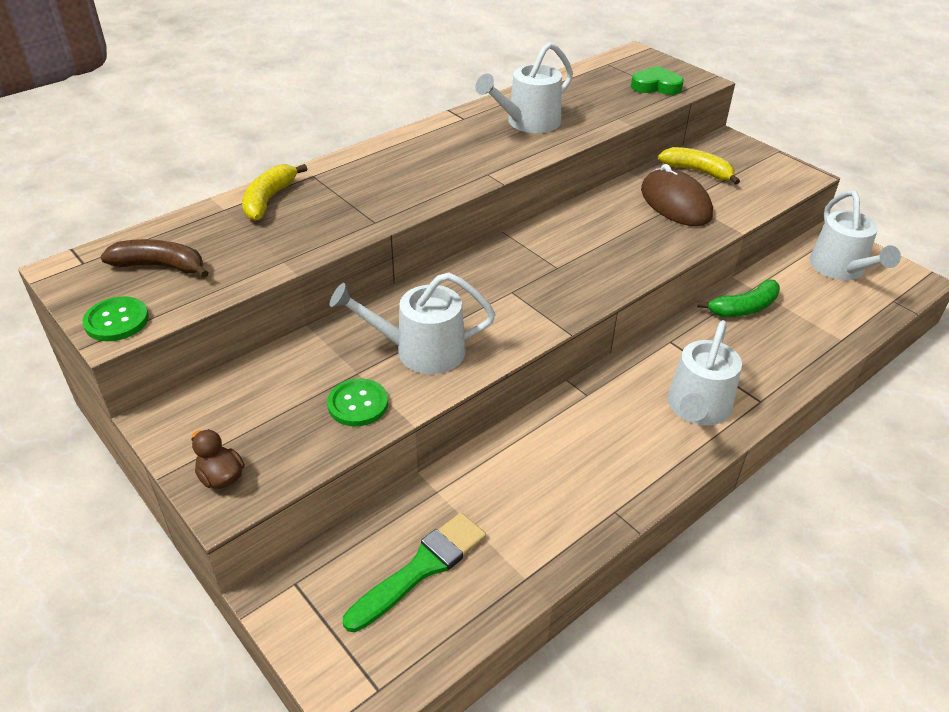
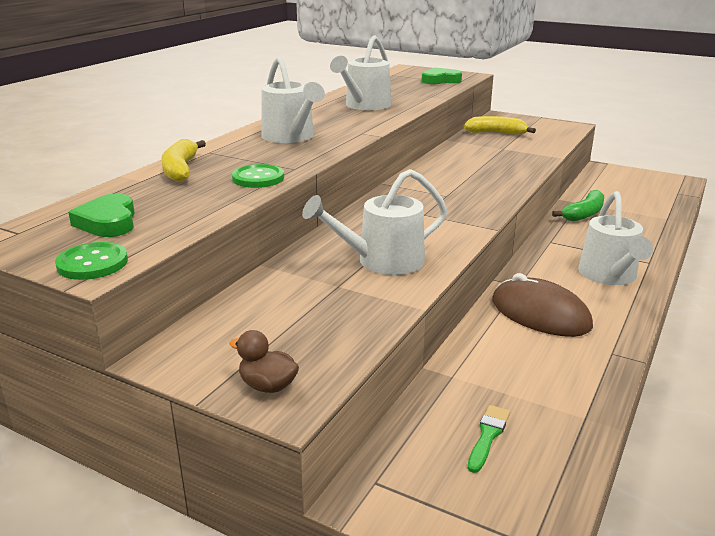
camera: 20 degrees left, 15 degrees down
(160, 266) = (108, 222): brown banana -> green heart
(358, 404) = (358, 305): green button -> green button (258, 178)
(421, 568) = (488, 435): green brush -> green brush, size x0.56
(675, 203) = (498, 150): brown mouse -> brown mouse (540, 314)
(840, 269) = (626, 183): white watering can -> white watering can (291, 137)

